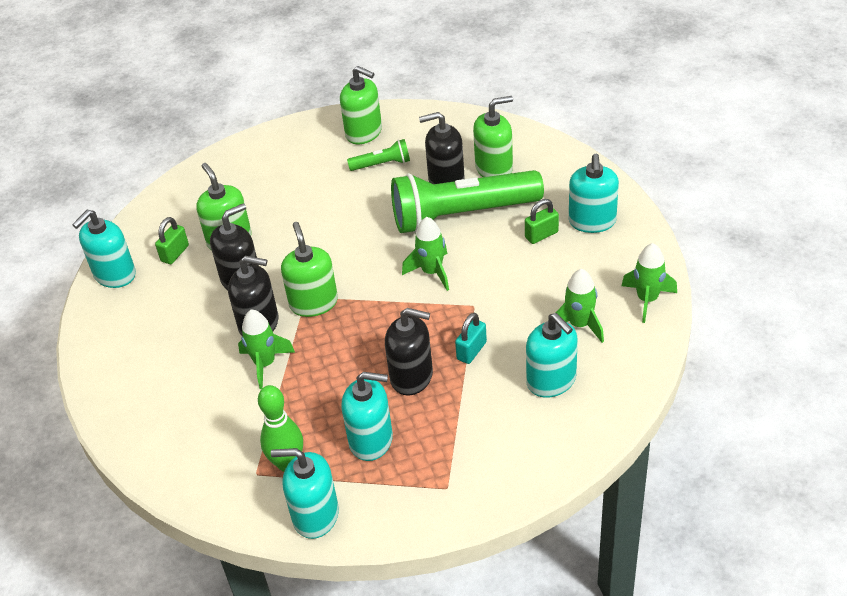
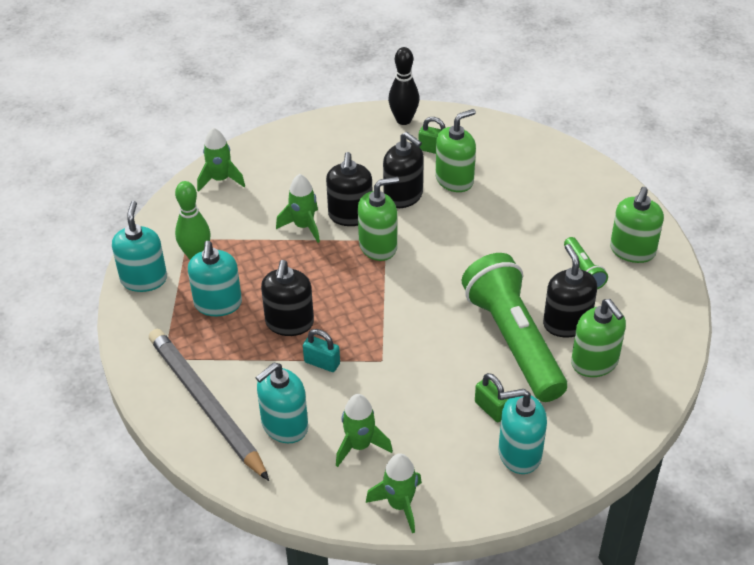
camera: 80 degrees right, 0 degrees up
(115, 275) = (403, 120): turquoise soap dispenser -> black bowling pin
(432, 272) = (425, 324): green rocket -> green rocket (220, 180)
(518, 446) = (206, 404): none -> grey pencil

